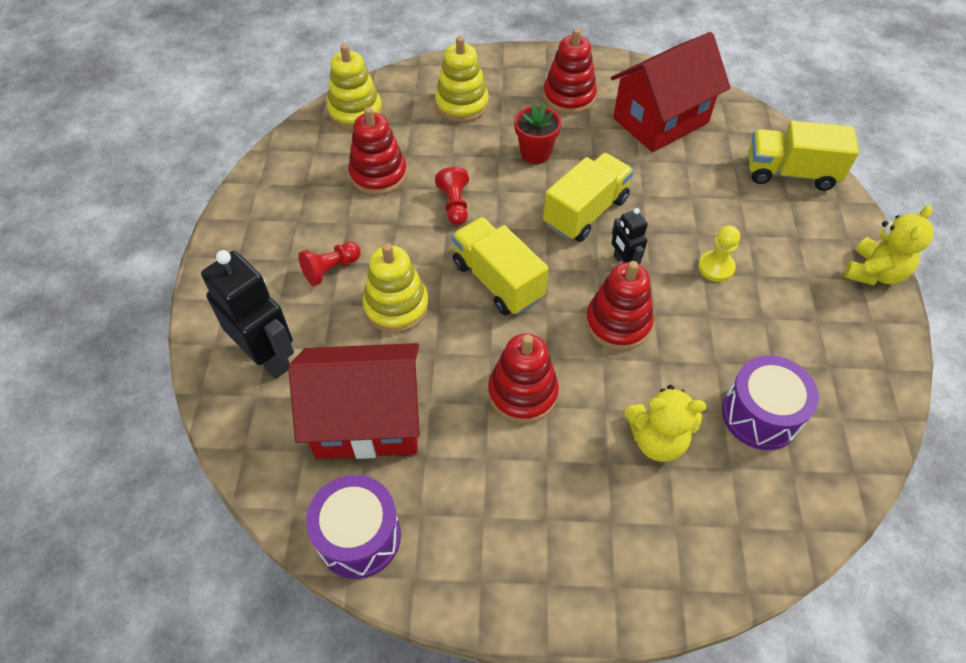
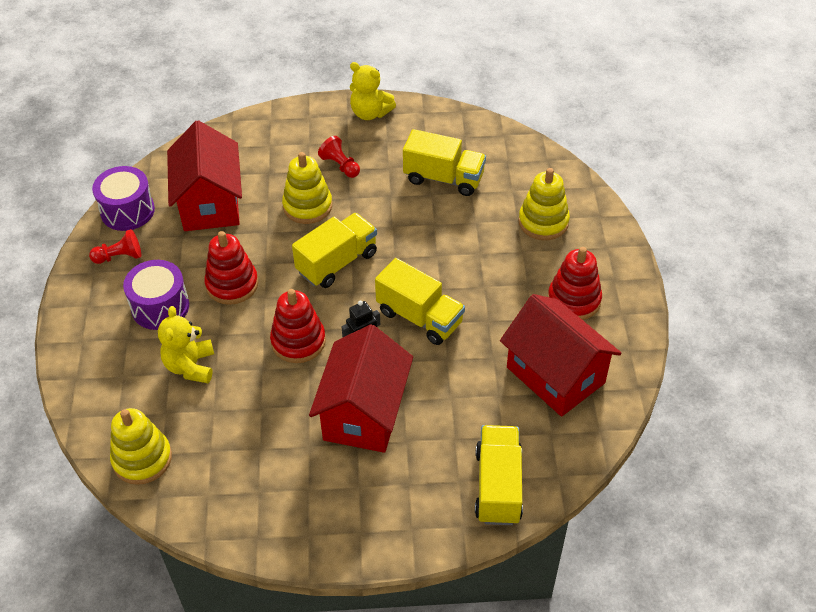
camera: 85 degrees right, 5 degrees down
(268, 357) = (261, 147): black robot -> none
(355, 112) = (516, 154): yellow stacking toy -> yellow stacking toy (142, 459)
(378, 175) = (443, 178): red stacking toy -> yellow truck
(454, 205) = (416, 229): red pawn -> red pawn (119, 257)
(535, 153) = (488, 278): red flower pot -> none
(716, 267) = (364, 413): yellow pawn -> red house
(760, 415) = (211, 435): purple drum -> purple drum (160, 307)
(874, 272) = (369, 545): yellow teddy bear -> yellow teddy bear (370, 113)

